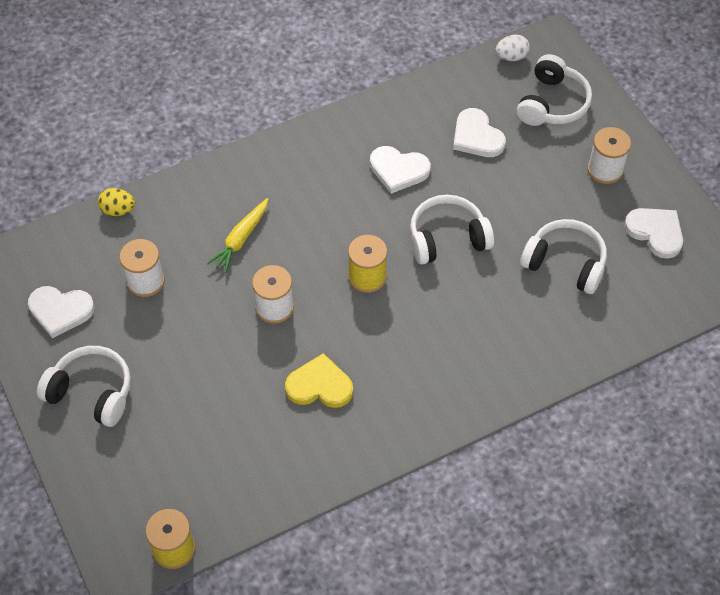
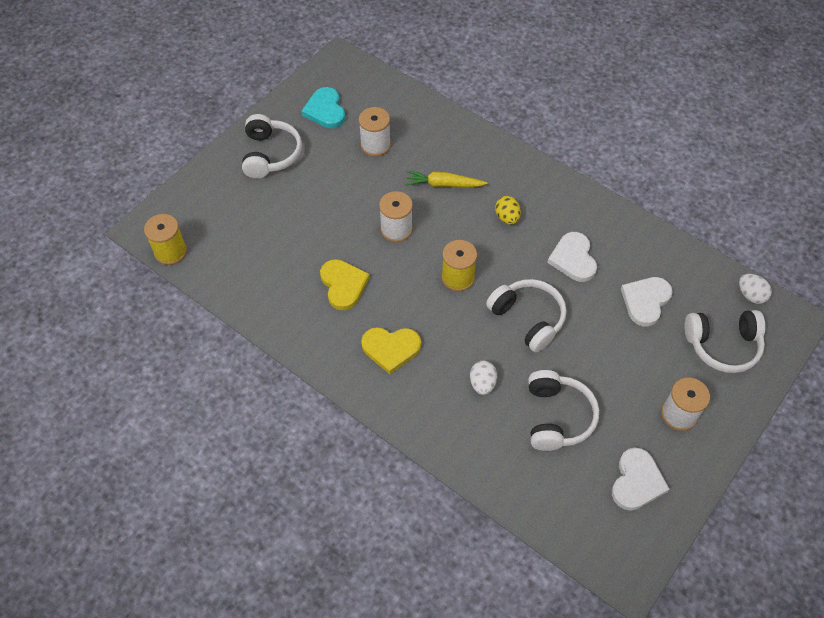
camera: 65 degrees right, 0 degrees up
(60, 311) = (325, 110): white heart -> turquoise heart
(118, 210) = (425, 104): yellow egg -> yellow egg (507, 217)
(422, 371) = (391, 349): none -> yellow heart
(501, 308) = (482, 383): none -> white egg

